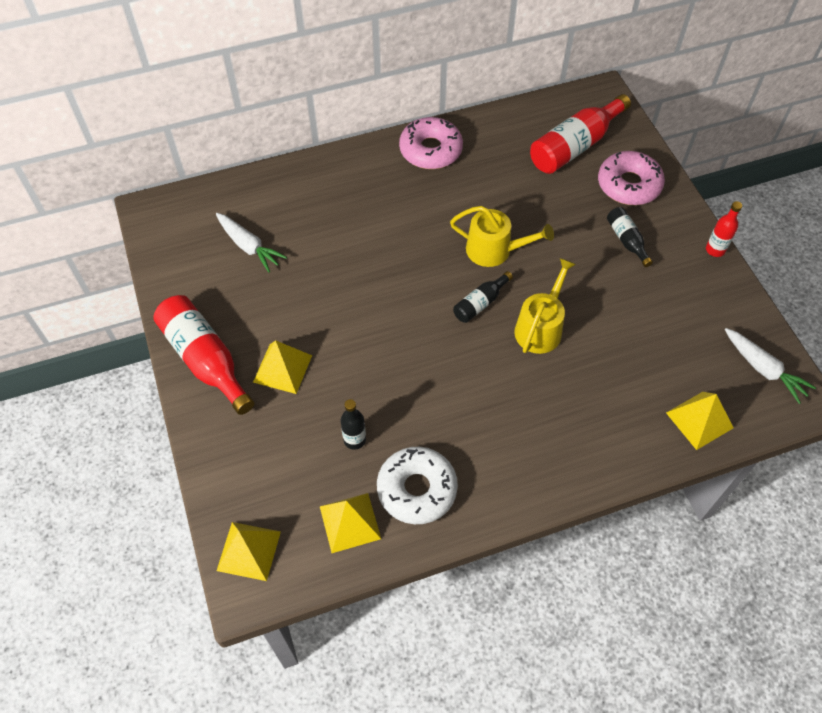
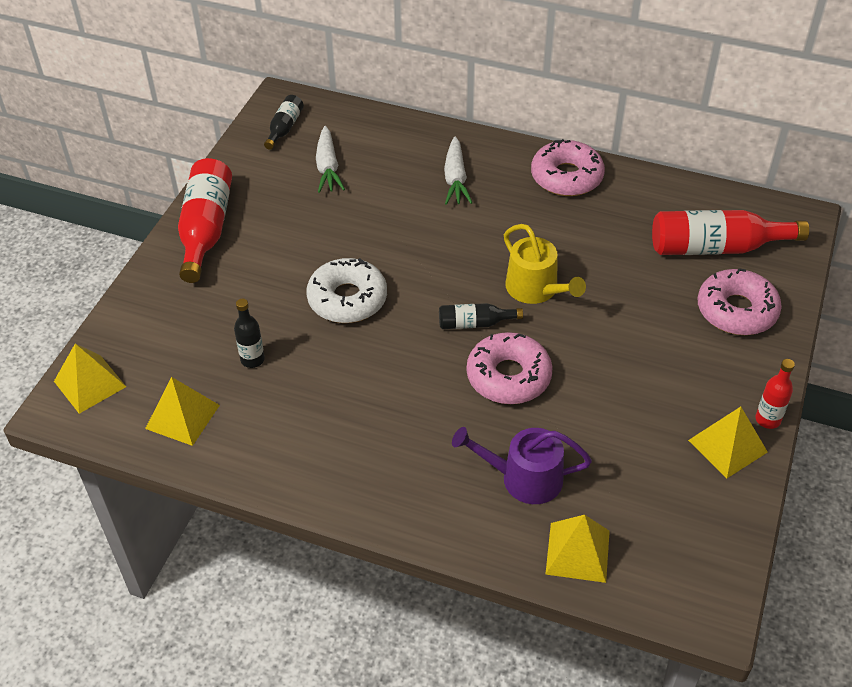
camera: 40 degrees right, 10 degrees down
(282, 368) = (255, 272): yellow pyramid -> yellow pyramid (727, 446)
(417, 489) = (260, 429): white donut -> white donut (347, 299)
(540, 327) = (508, 376): yellow watering can -> pink donut
(620, 393) = (524, 478): none -> purple watering can
(626, 240) = (679, 356): black bottle -> black bottle (284, 128)
(763, 369) = (699, 555): white carrot -> white carrot (455, 179)

